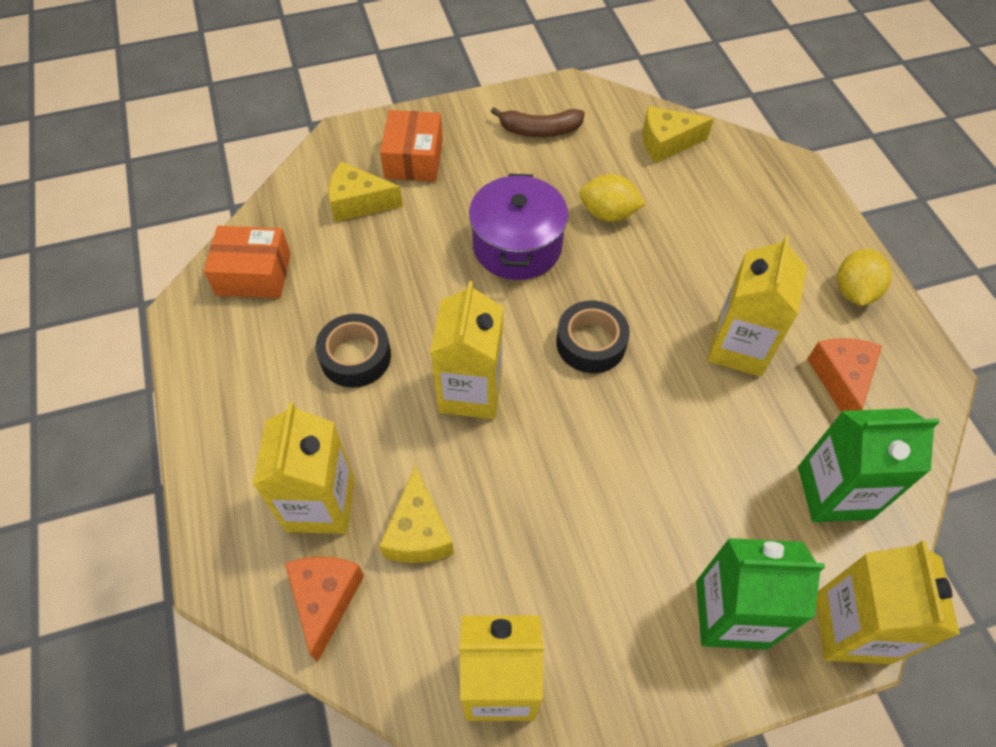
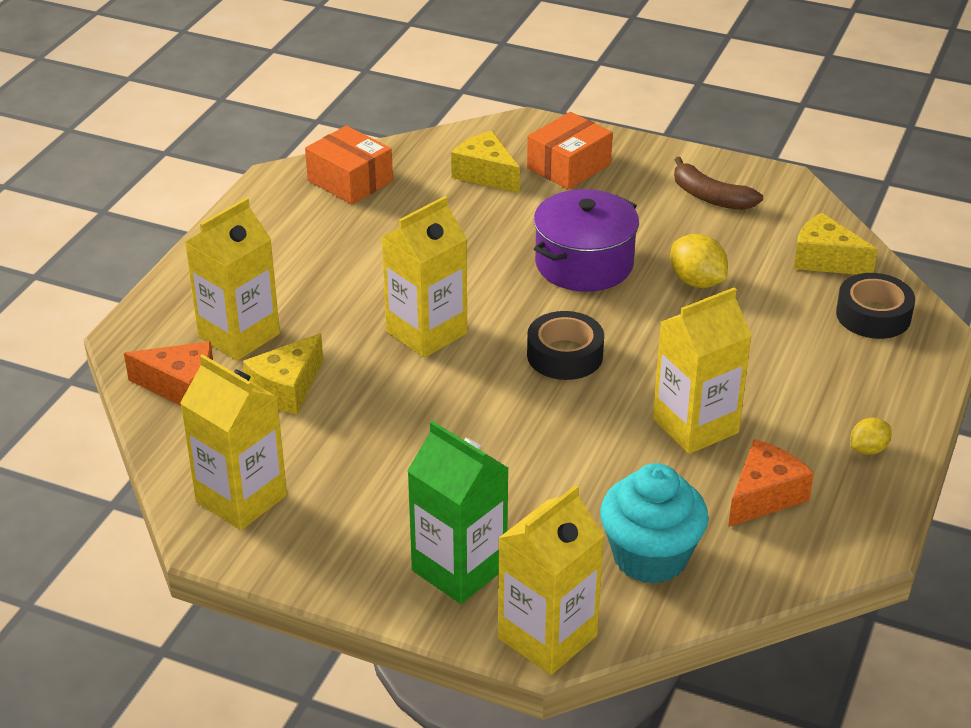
camera: 40 degrees right, 20 degrees down
(325, 599) = (181, 387): orange cheese -> orange cheese turned 60 degrees clockwise
(355, 356) = (365, 267): black tape -> black tape (873, 315)
(834, 492) = (650, 557): green carton -> turquoise cupcake
(854, 291) = (868, 449): yellow lemon -> yellow lemon, size x0.62

